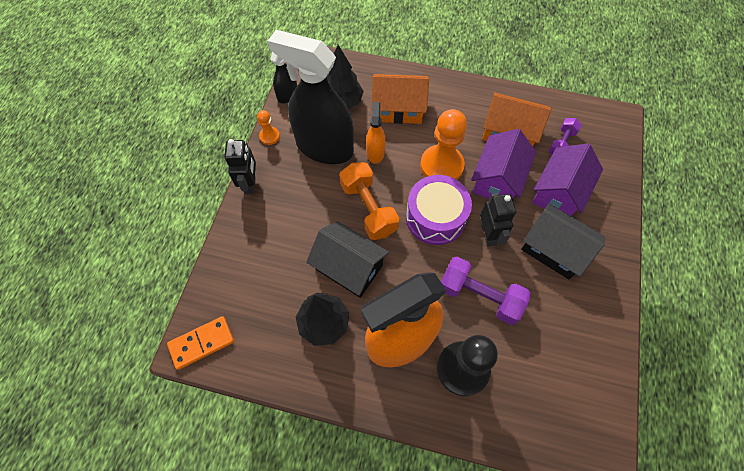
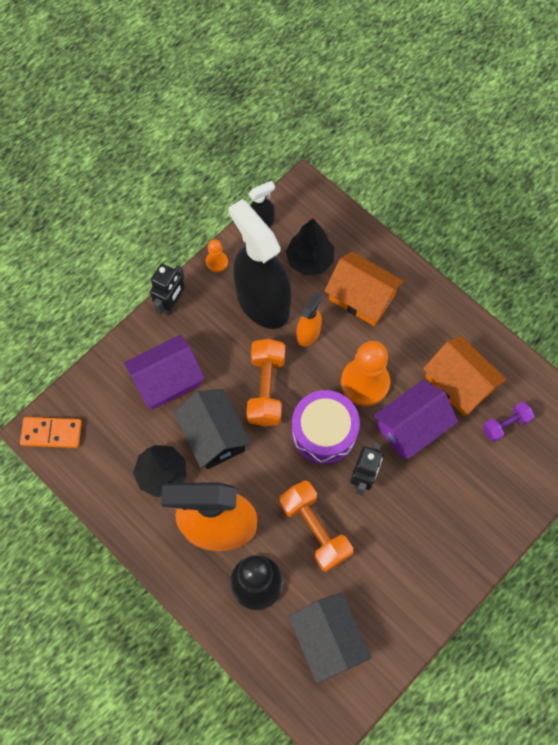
camera: 30 degrees right, 5 degrees up
(479, 296) = (314, 529): purple dumbbell -> orange dumbbell
(553, 249) = (416, 526): black house -> black house (327, 639)
(559, 192) = (464, 474): purple house -> purple house (167, 380)

